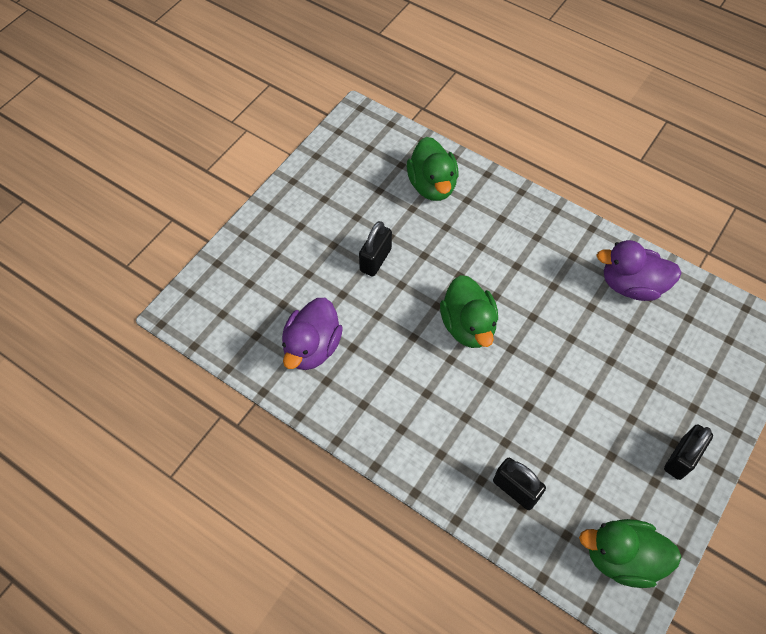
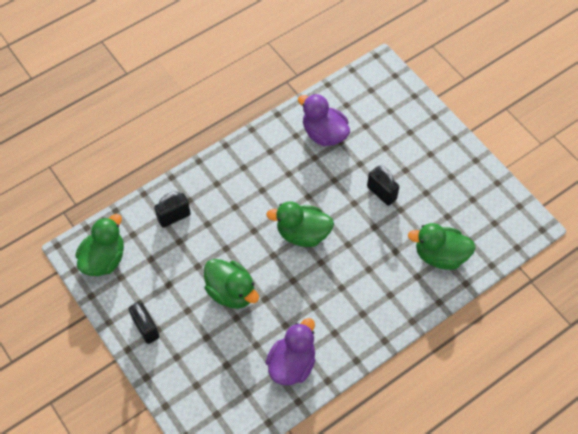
camera: 110 degrees right, 0 degrees up
(582, 377) = (231, 292): none -> green duck

